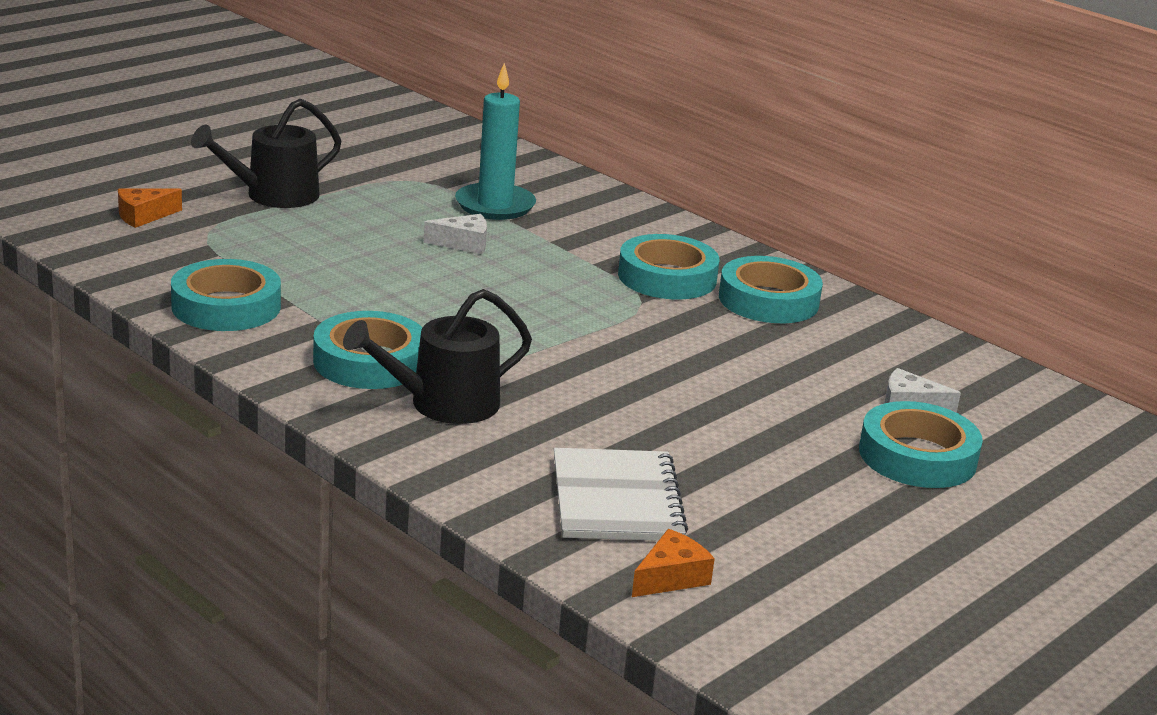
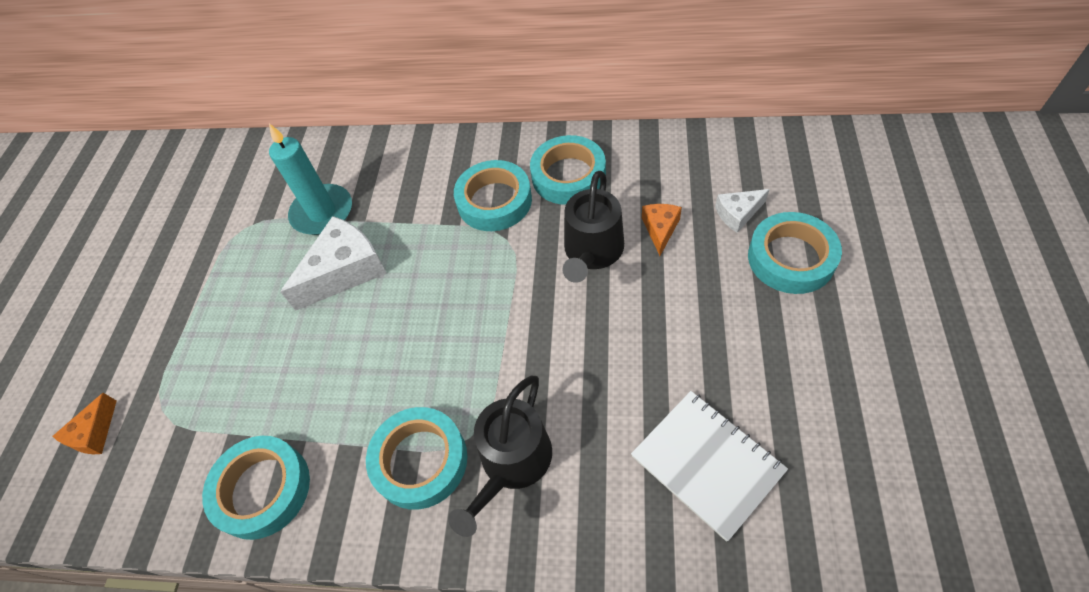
camera: 30 degrees left, 30 degrees up
(274, 195) = (167, 325): black watering can -> black watering can (592, 251)
(463, 243) = (345, 271): white cheese -> white cheese, size x1.86
(671, 577) = (817, 516): orange cheese -> orange cheese (660, 229)

